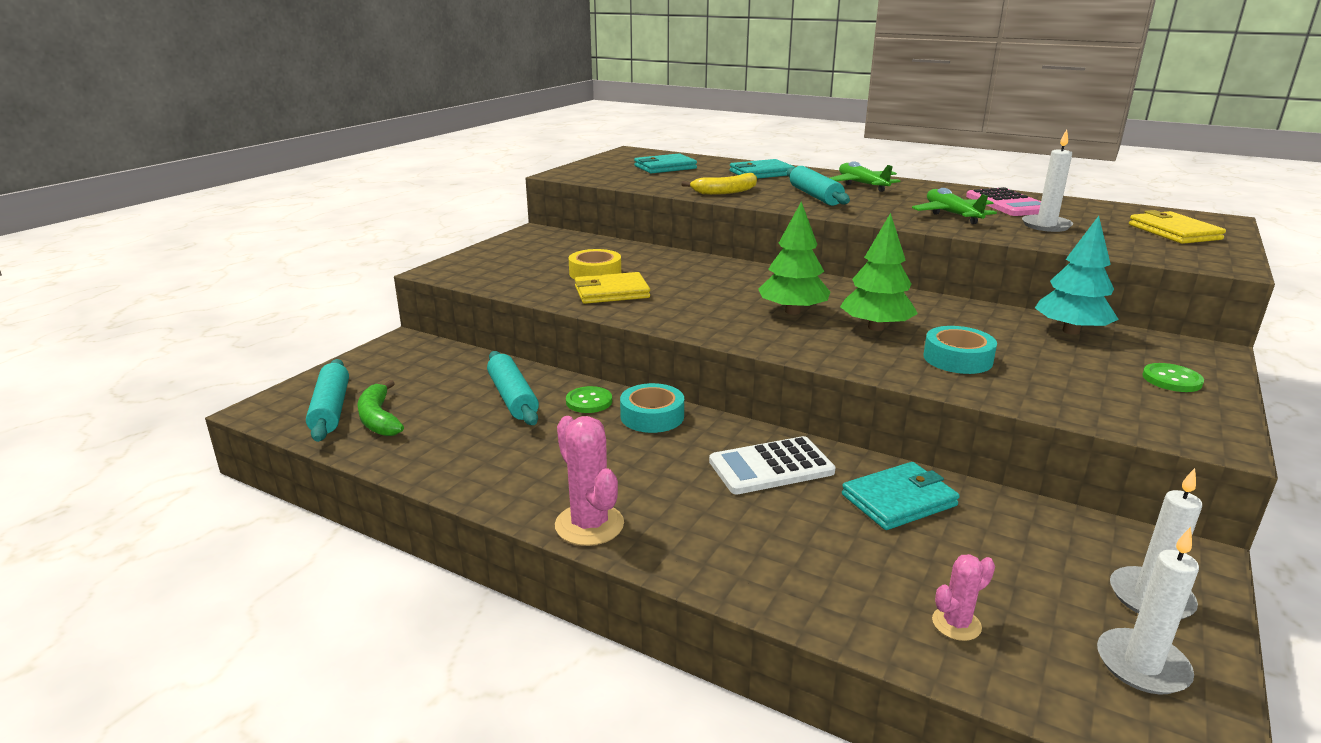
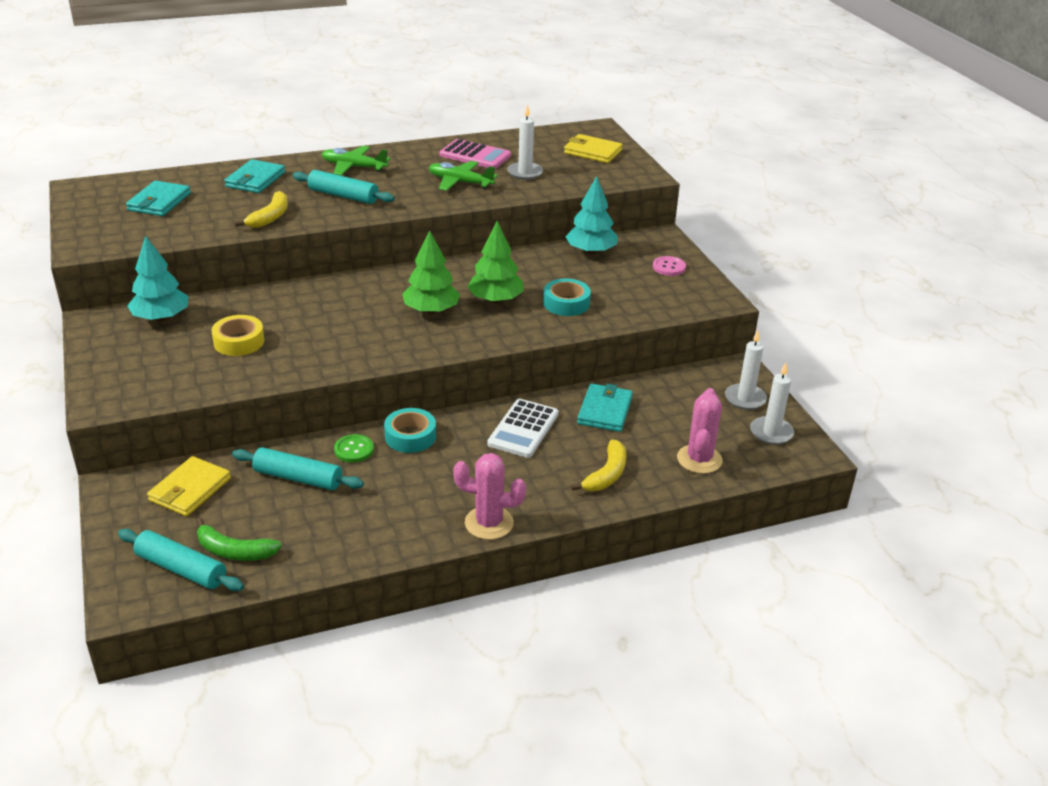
camera: 50 degrees left, 10 degrees up
(575, 244) = (161, 317): none -> turquoise tree
(611, 292) = (286, 354): yellow wallet -> yellow wallet (190, 489)
(795, 561) = (606, 474): none -> yellow banana
(956, 624) = (699, 459): pink cactus -> pink cactus, size x1.71
(1171, 379) = (669, 267): green button -> pink button

